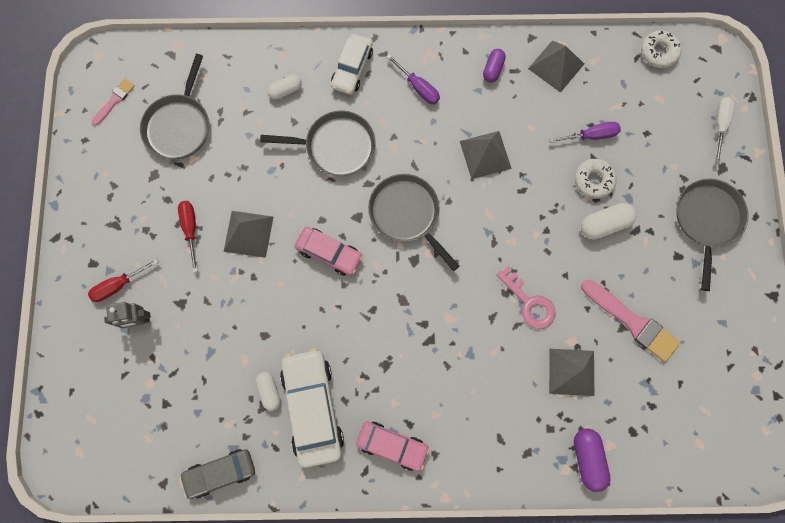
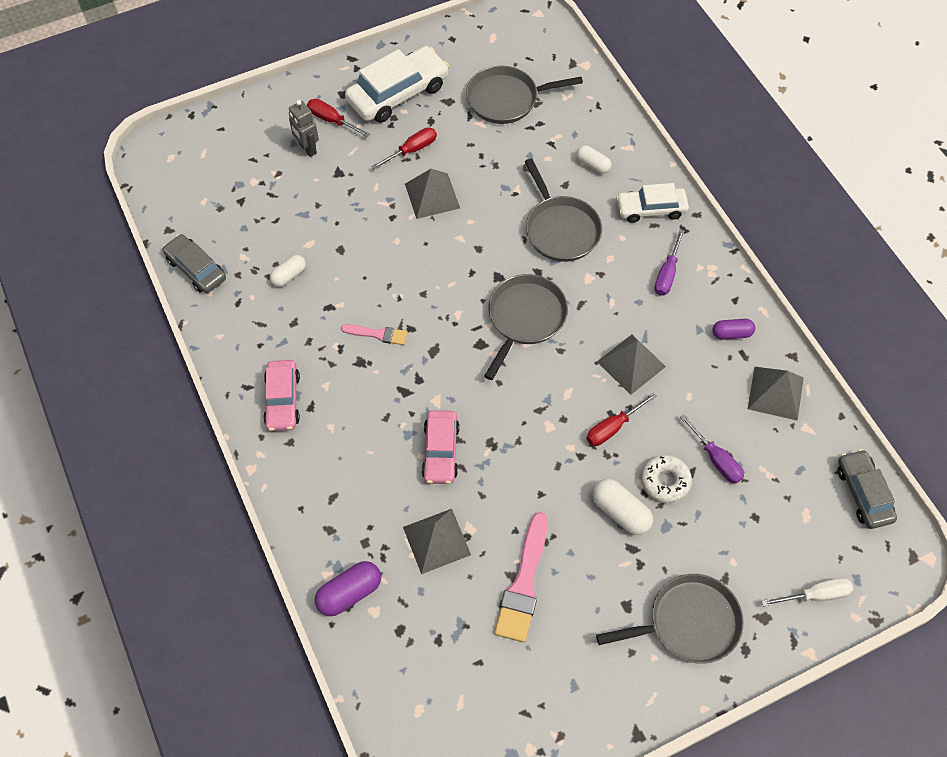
camera: 65 degrees right, 15 degrees down
(114, 100) = (502, 43): pink brush -> pink brush (378, 334)
(312, 407) = (289, 317): white car -> white car (398, 93)
(329, 253) = (448, 268): pink car -> pink car (441, 451)
(529, 302) = (491, 469): pink key -> none
(533, 196) = (612, 428): none -> red screwdriver
(658, 52) = (863, 493): white donut -> grey car

